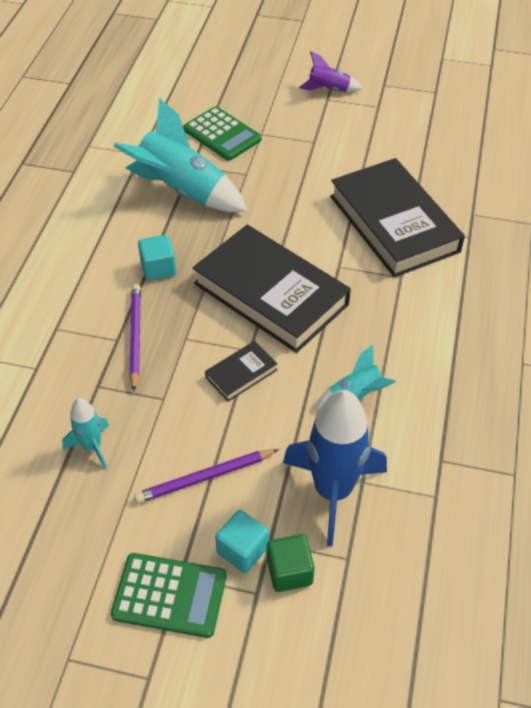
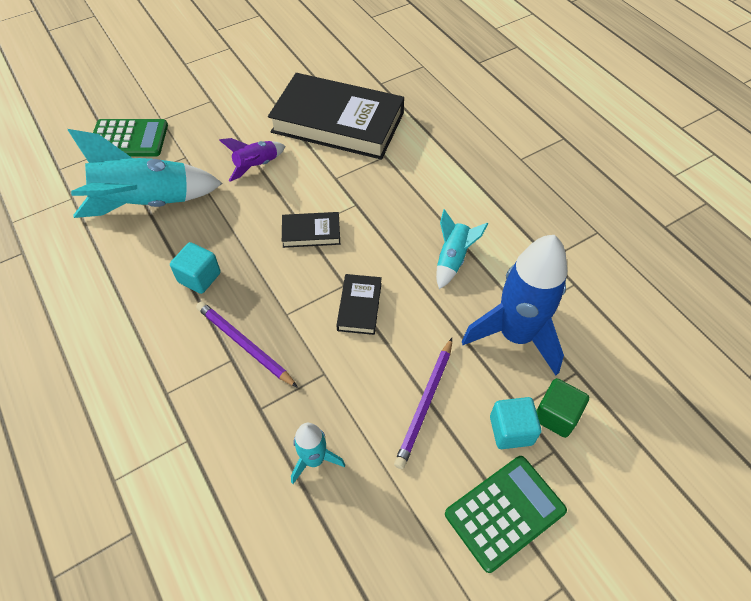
camera: 45 degrees left, 5 degrees up
(270, 294) = (311, 232): black book -> black book, size x0.43
(329, 90) = (178, 56): purple rocket -> purple rocket (256, 166)

